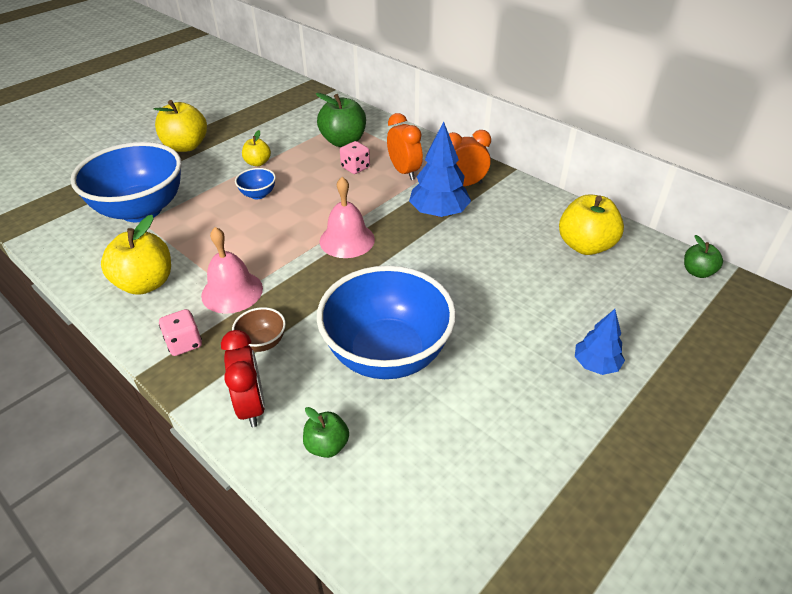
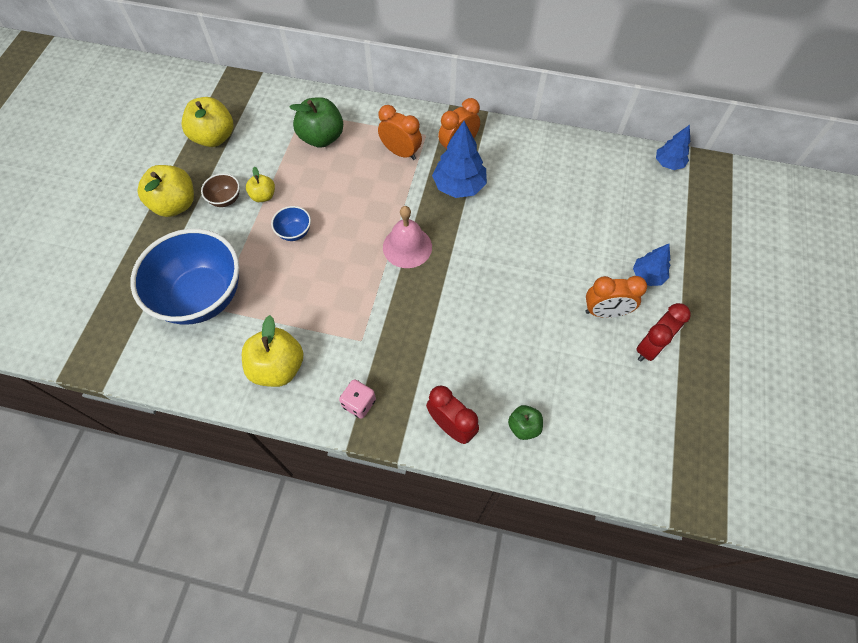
camera: 30 degrees left, 20 degrees up
(232, 291) = (356, 340): pink bell -> none
(262, 342) = (417, 372): brown bowl -> brown bowl (225, 199)
(355, 168) = (356, 165): pink dice -> none
(387, 354) = (512, 336): blue bowl -> none
(514, 377) = (605, 312): none -> orange clock
(546, 438) = (650, 347): none -> red clock
(585, 245) = (584, 172): yellow apple -> yellow apple (214, 137)
(697, 272) = (668, 163): green apple -> blue tree

